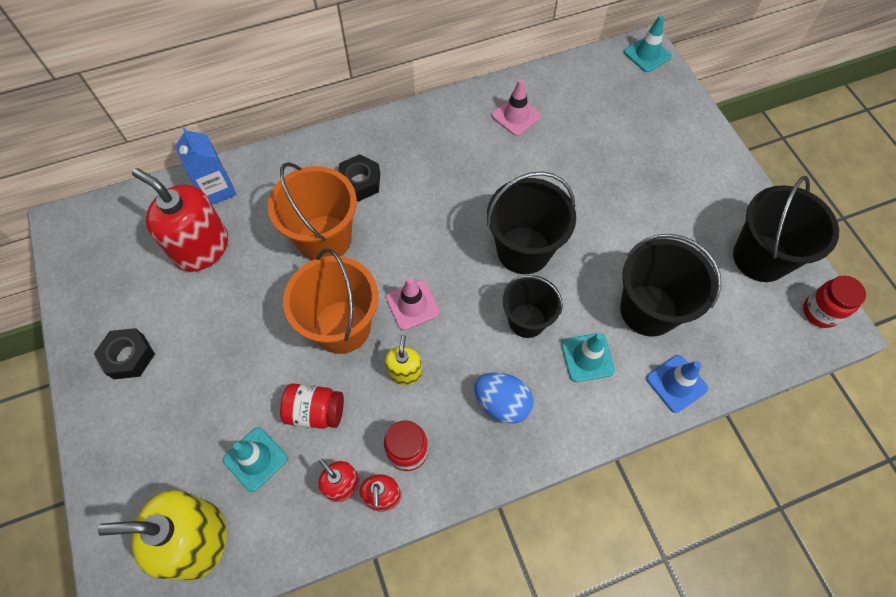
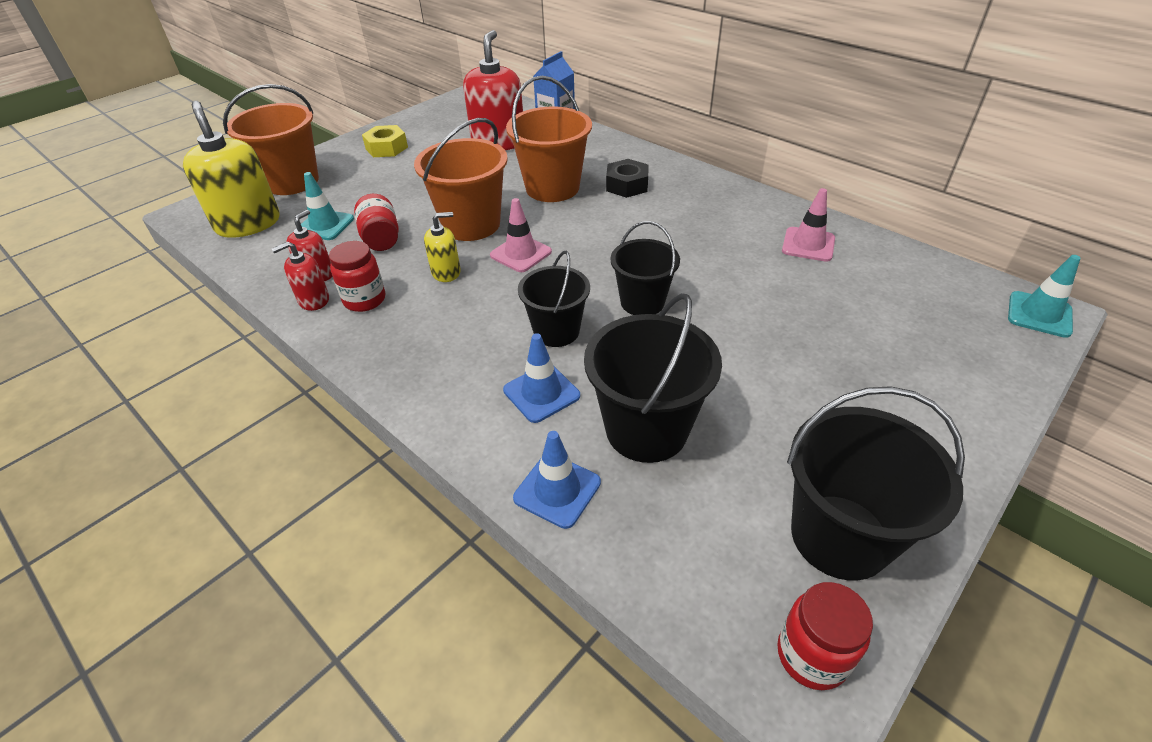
camera: 65 degrees right, 20 degrees down
(129, 356) = (386, 148): black nut -> yellow nut
(133, 476) = (292, 182): none -> orange bucket
(502, 403) = (446, 344): blue egg -> none
(523, 250) = (642, 302): black bucket -> black bucket, size x0.65
(587, 357) = (541, 393): turquoise traffic cone -> blue traffic cone

